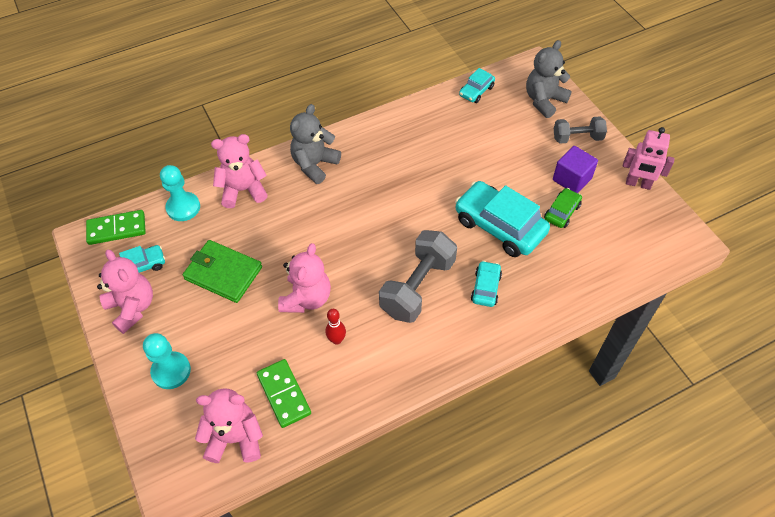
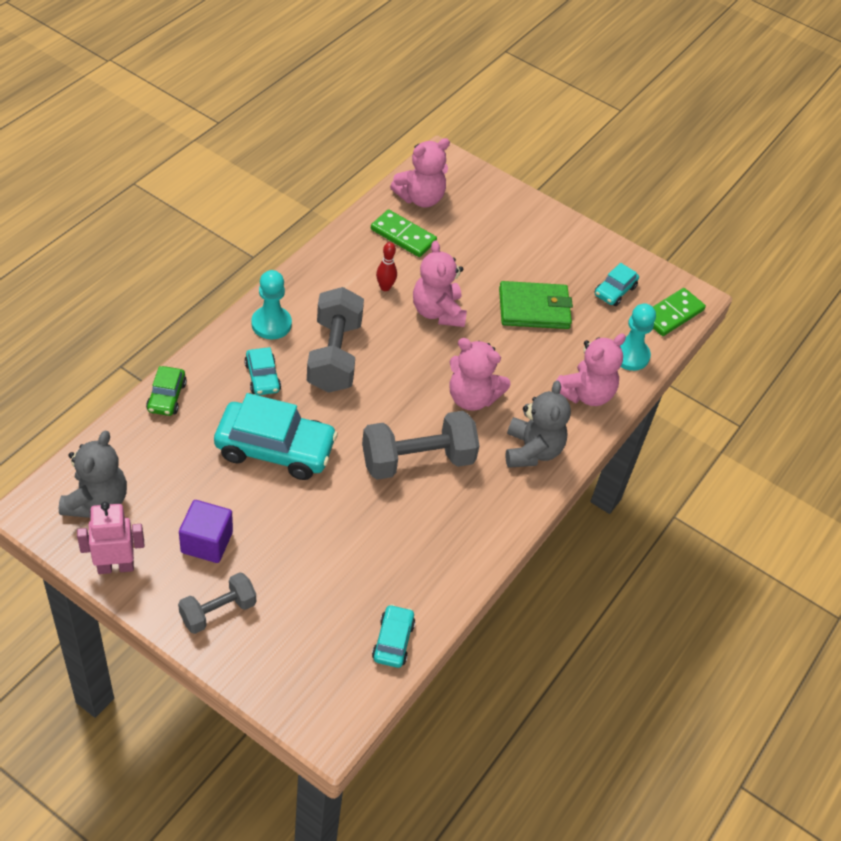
camera: 145 degrees right, 5 degrees down
(132, 307) = (588, 257): pink teddy bear -> pink teddy bear (472, 398)
(171, 371) = (511, 224): turquoise pawn -> turquoise pawn (271, 324)
(400, 184) = (417, 461): none -> grey dumbbell
(544, 101) = (287, 661): grey teddy bear -> grey teddy bear (97, 501)
(562, 212) = (206, 492): green car -> green car (166, 397)

